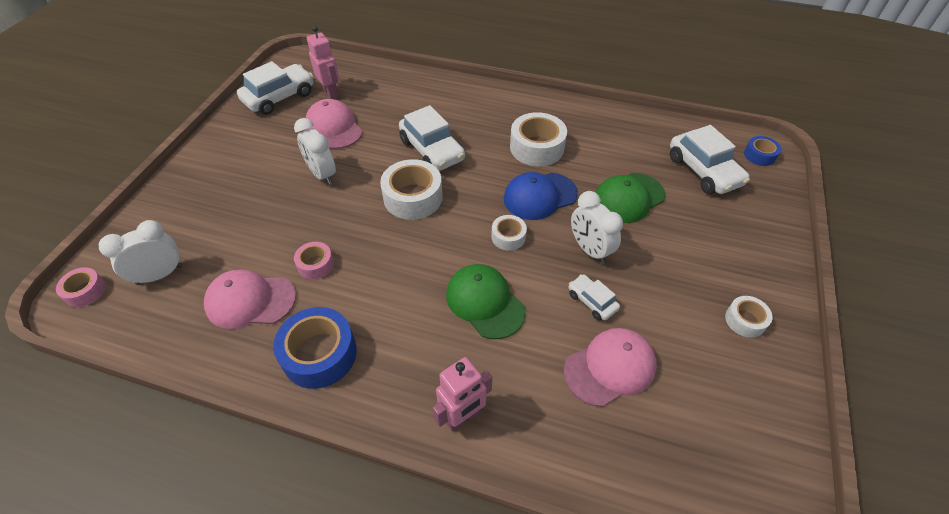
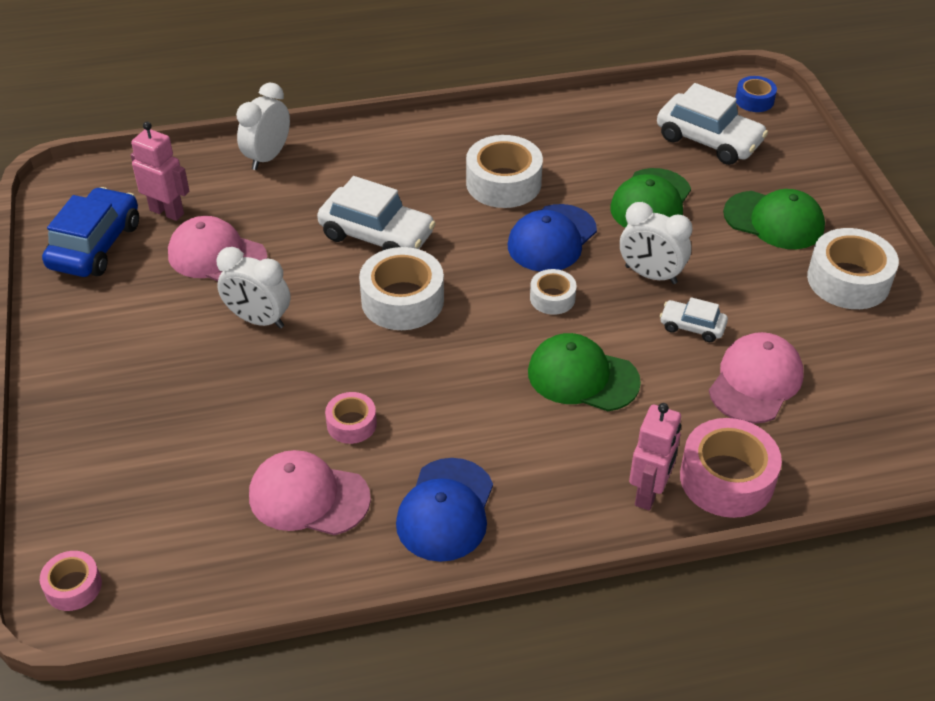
camera: 30 degrees left, 5 degrees down
(160, 275) = (158, 523): white clock -> white clock (267, 157)
(250, 301) = (308, 497): pink cap -> pink cap turned 45 degrees clockwise
(279, 97) = (95, 245): white car -> blue car
(319, 354) = (445, 510): blue tape -> blue cap
(529, 437) = (727, 479): none -> pink tape
(714, 248) = (774, 220): none -> green cap
(745, 320) = (848, 280): white tape -> white tape, size x1.82

